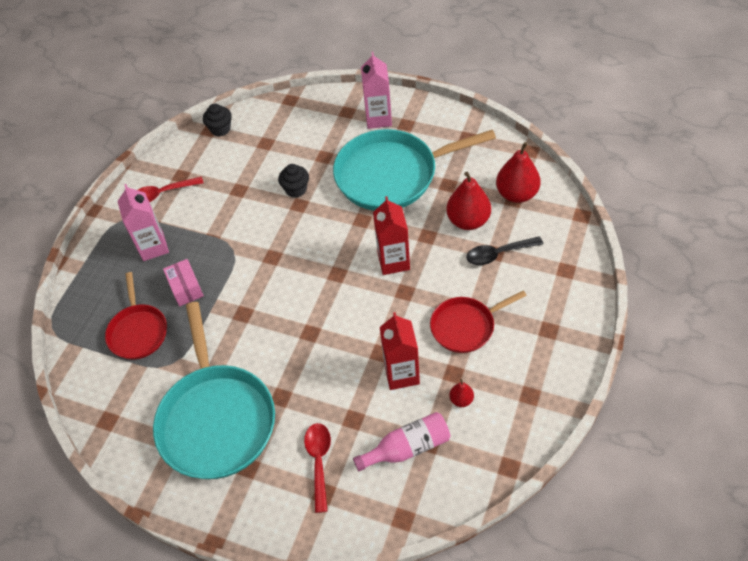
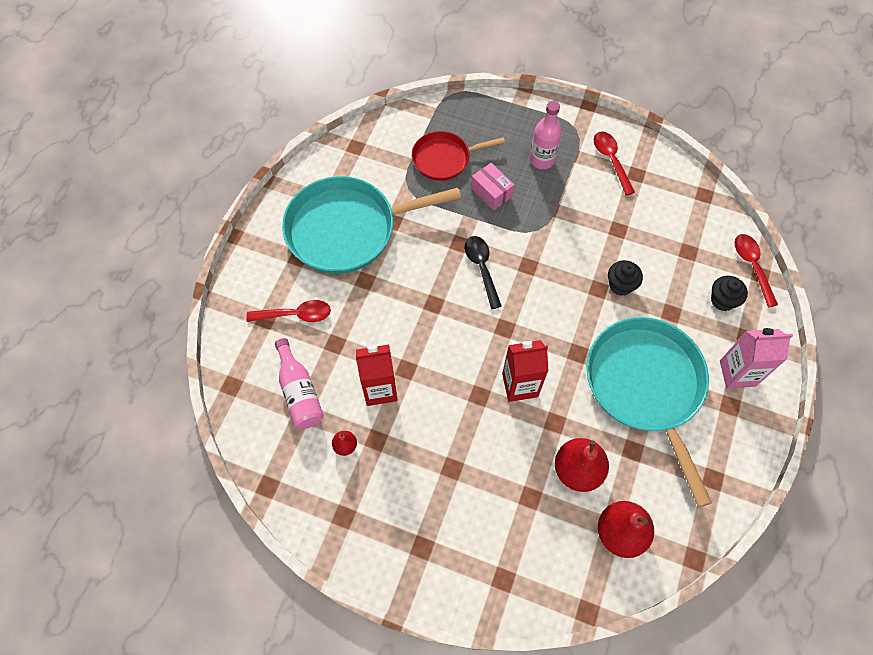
camera: 85 degrees right, 10 degrees up
(153, 247) = (542, 160): pink carton -> pink bottle
(186, 288) = (491, 192): pink box -> pink box turned 75 degrees clockwise
(220, 129) = (707, 206): black cupcake -> black cupcake (722, 300)
(282, 104) = (752, 266): none -> red spoon
(465, 326) = (432, 456): red pan -> none
(498, 254) = (528, 501): black spoon -> black spoon (481, 268)

